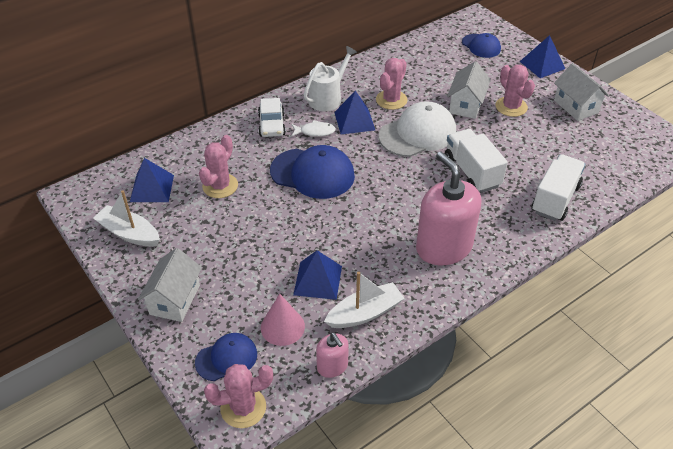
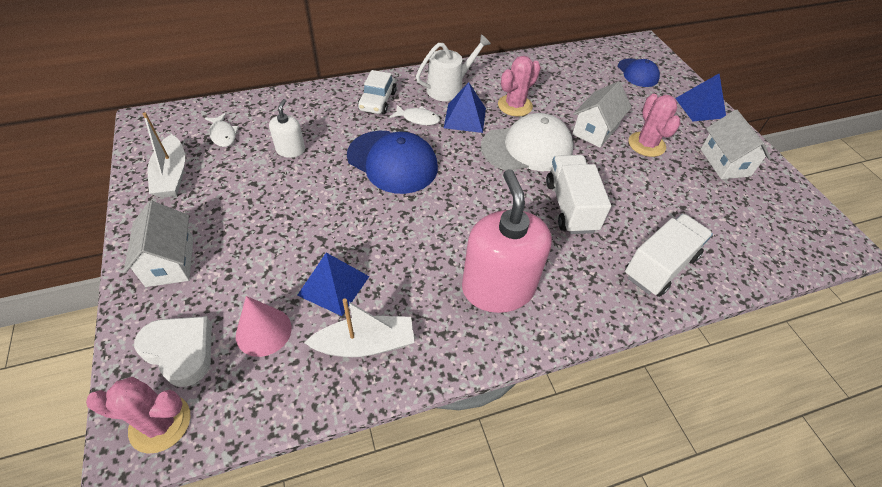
camera: 15 degrees right, 5 degrees up
(129, 233) = (172, 175): white boat -> white boat turned 150 degrees counterclockwise
(152, 188) = (223, 134): blue pyramid -> white fish
(175, 299) = (170, 261): white house -> white house turned 45 degrees counterclockwise
(220, 186) = (290, 150): pink cactus -> white soap dispenser
(226, 358) = (180, 351): blue cap -> white heart
(332, 366) = (292, 403): pink soap dispenser -> none

